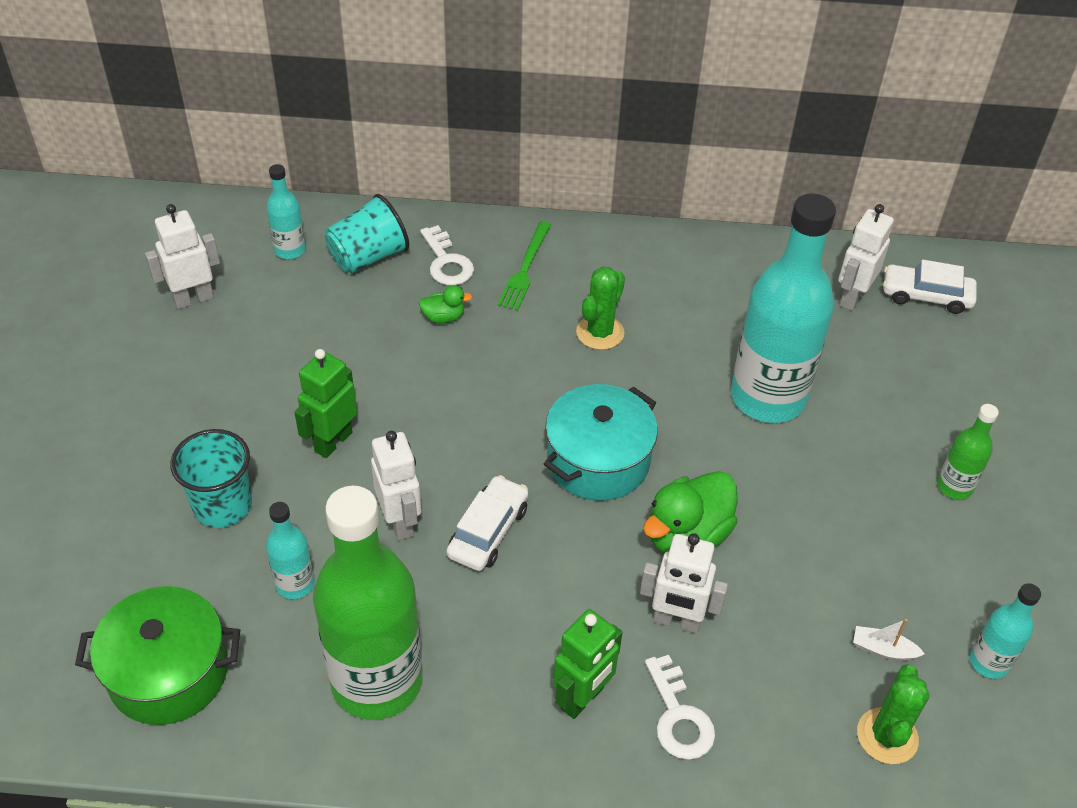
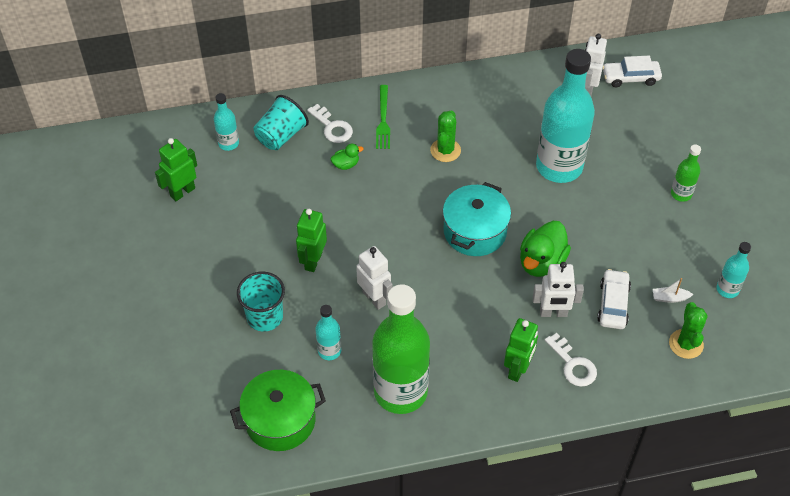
camera: 15 degrees left, 5 degrees up
(193, 299) = (182, 192): white robot -> green robot
(488, 531) = (428, 290): white car -> white car (613, 304)

